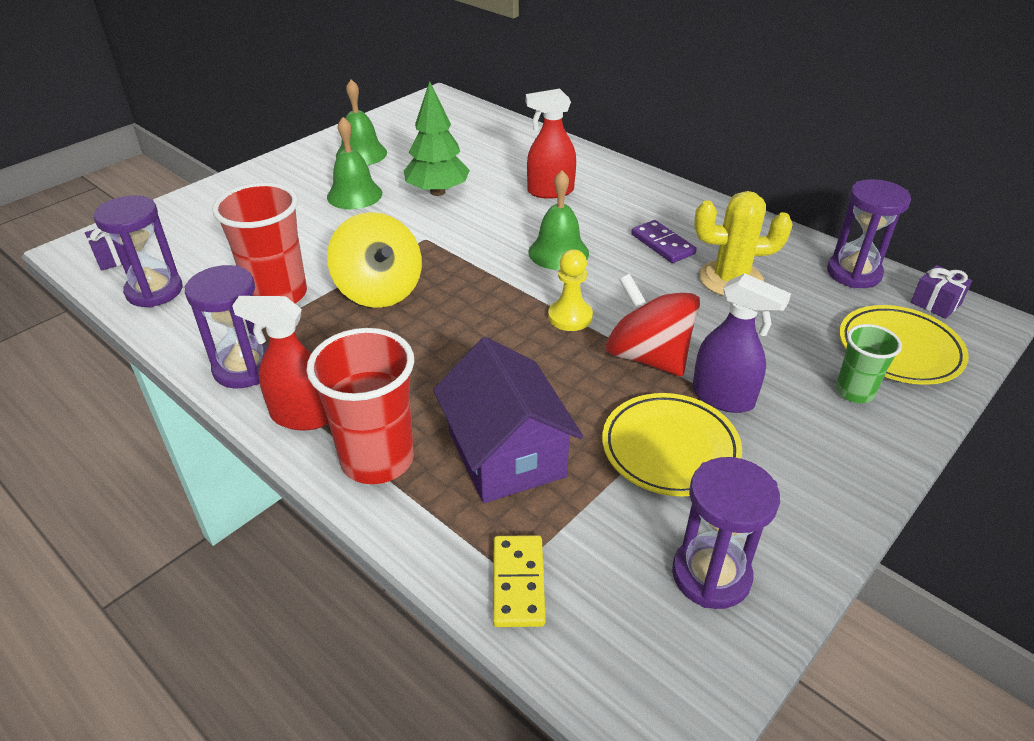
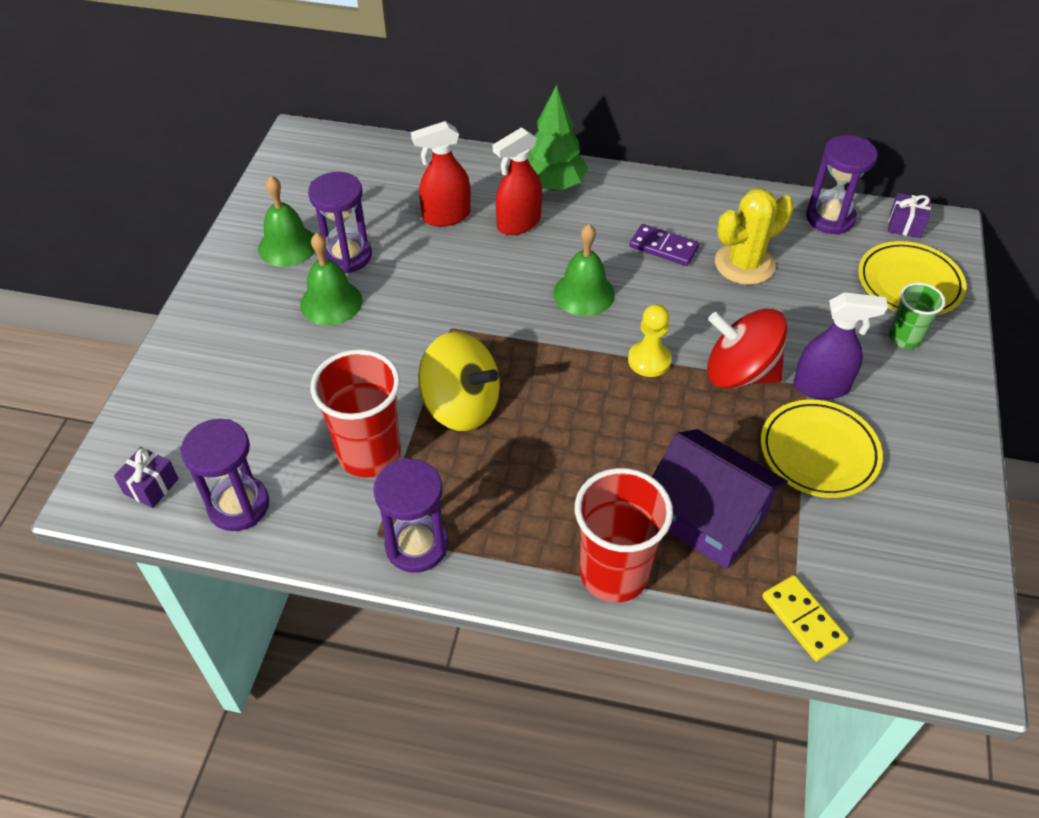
camera: 30 degrees left, 10 degrees up
(302, 416) = (515, 566): red spray bottle -> red spray bottle (446, 216)
(437, 192) = (412, 265): green tree -> green tree (553, 185)
(711, 575) = (919, 543): purple hourglass -> purple hourglass (347, 256)

